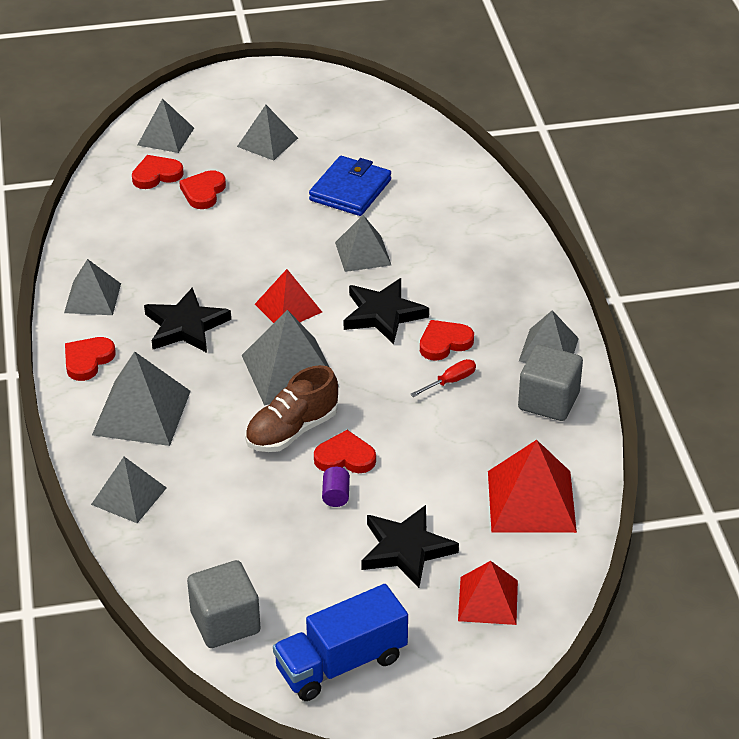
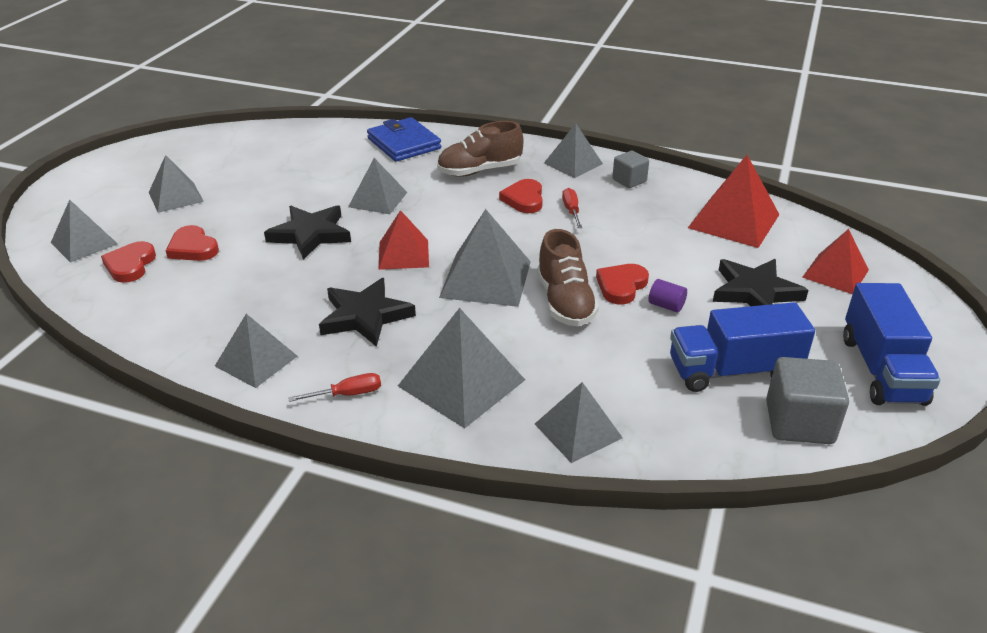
camera: 60 degrees left, 5 degrees down
(88, 360) = (347, 394): red heart -> red screwdriver
(269, 565) = (733, 370): none -> blue truck
(350, 190) = (293, 180): blue wallet -> blue wallet (404, 144)
(383, 314) = (462, 214): black star -> black star (310, 234)
(473, 293) = (479, 171): none -> brown shoe
(548, 401) = (629, 180): grey cube -> grey cube, size x0.61

